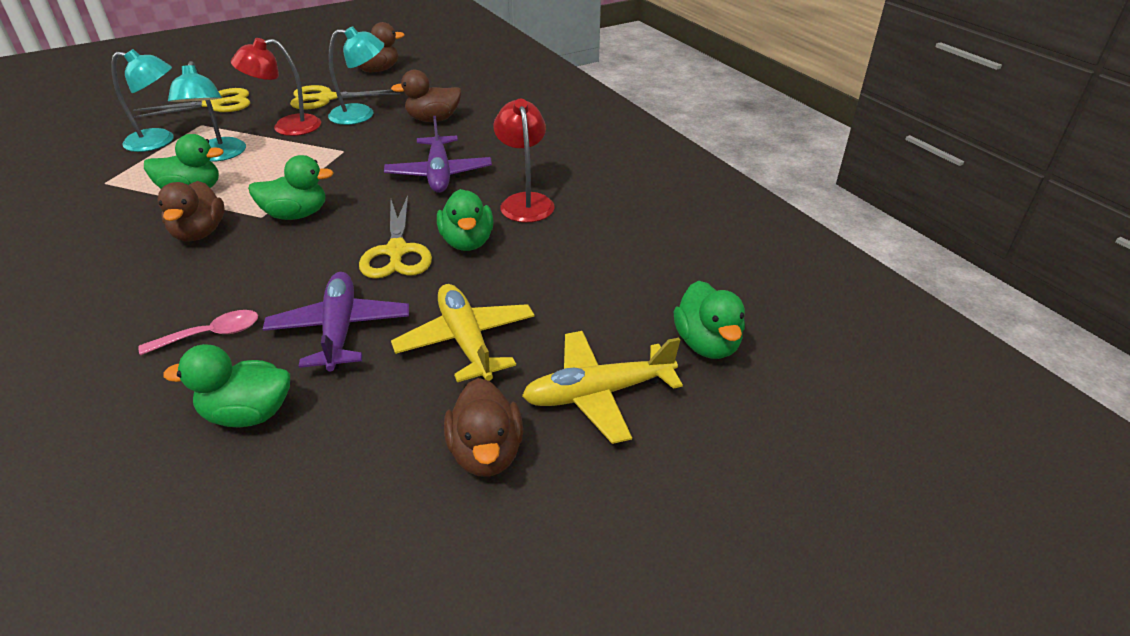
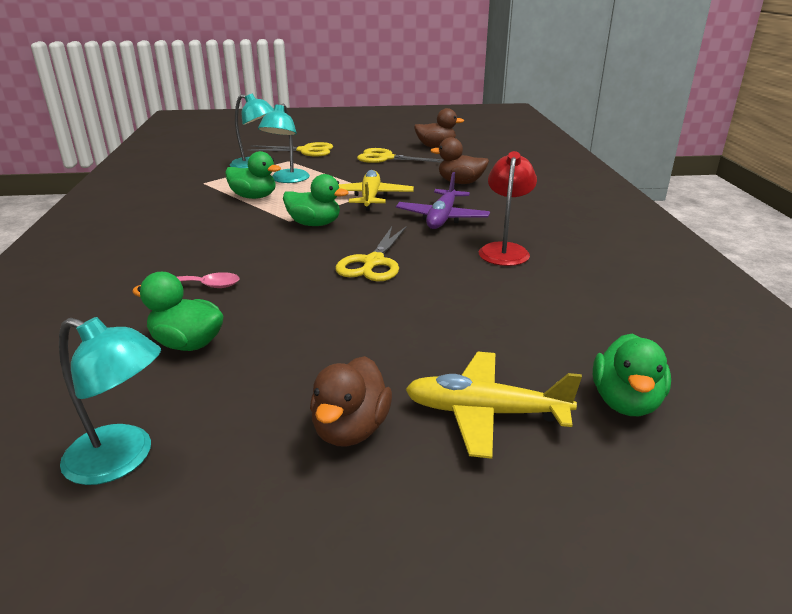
camera: 25 degrees right, 10 degrees down
(199, 233) = (240, 222): brown duck -> none
(287, 127) = (345, 171): red lamp -> none
(339, 330) = (293, 305): purple plane -> none
(361, 115) = (405, 171): turquoise lamp -> turquoise lamp (123, 459)
(466, 341) = (388, 338): yellow plane -> yellow plane (370, 198)
(467, 242) = (436, 268): green duck -> none

